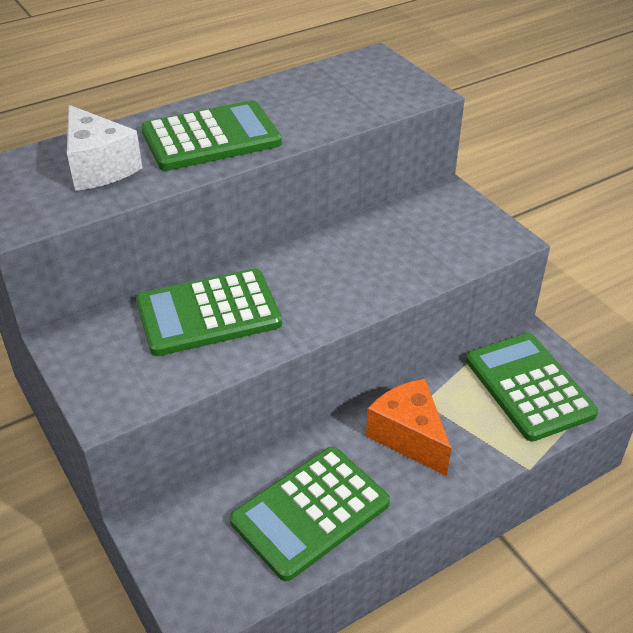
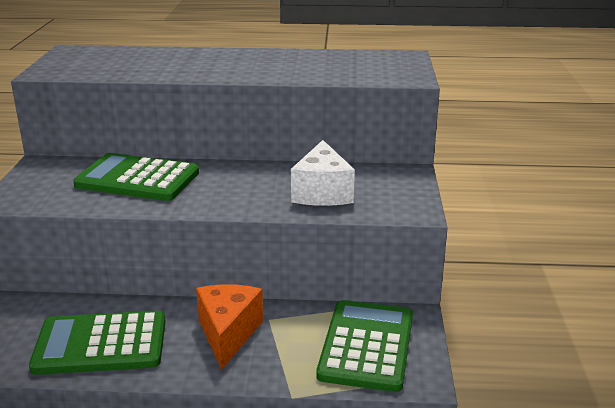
camera: 35 degrees right, 15 degrees down
(99, 167) = (129, 62): white cheese -> white cheese (322, 193)
(211, 138) = (218, 65): green calculator -> none

